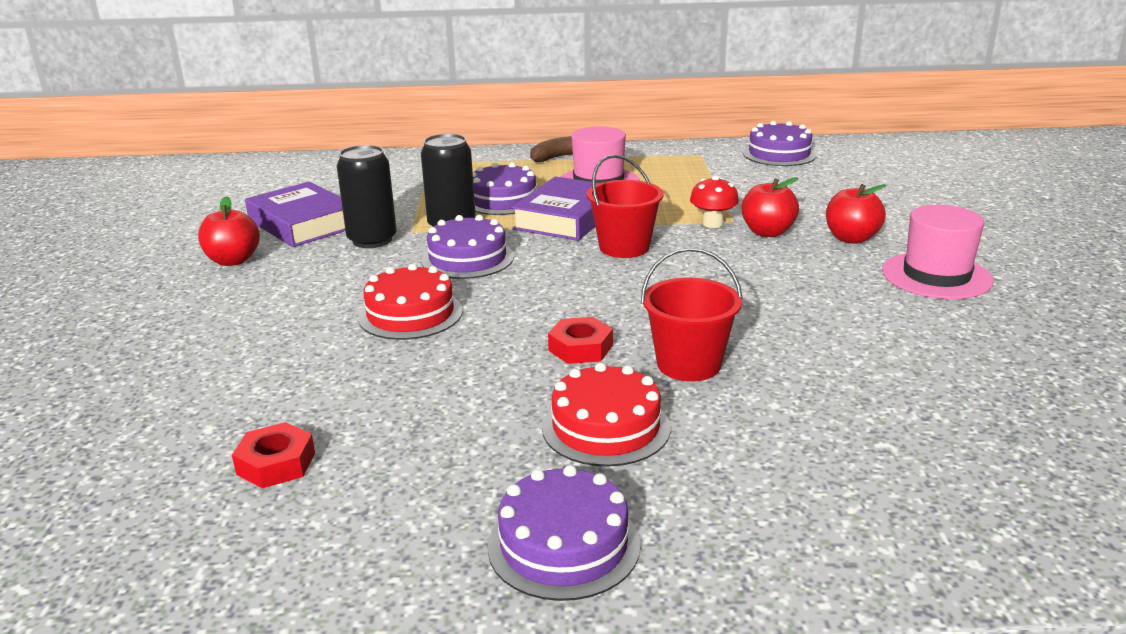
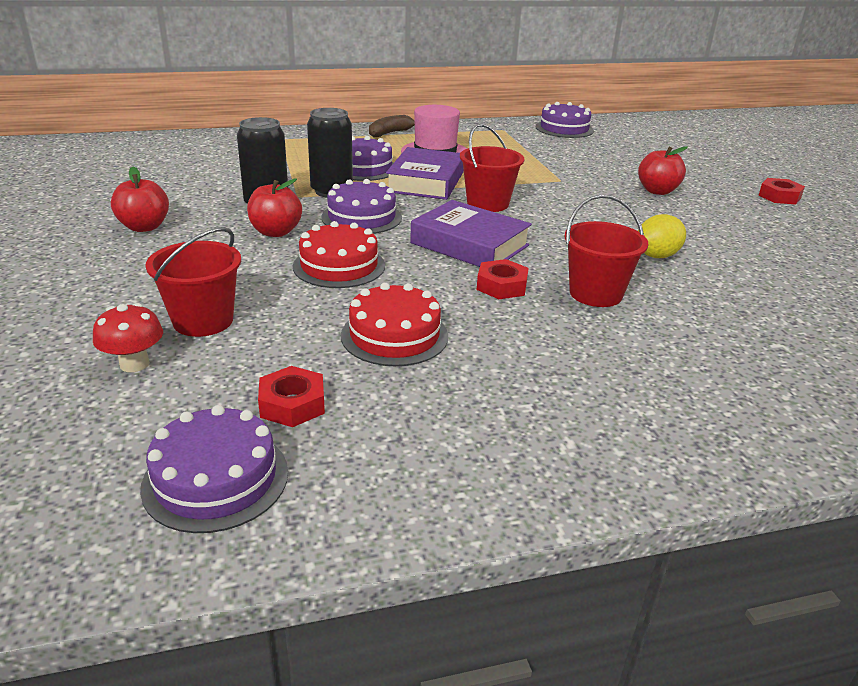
camera: 15 degrees left, 5 degrees up
(236, 367) = (203, 321): none -> red bucket
(303, 224) = (193, 193): purple book -> purple book (469, 244)
(564, 545) = (586, 448): purple cake -> purple cake (216, 479)
(606, 427) = (561, 348): red cake -> red cake (394, 335)
(712, 224) = (546, 183): red mushroom -> red mushroom (134, 364)
(767, 232) = (592, 188): red apple -> red apple (276, 232)
(796, 322) = (656, 256): none -> yellow lemon
(936, 276) = (735, 217): pink hat -> none
(1018, 251) = (779, 197): none -> red nut

